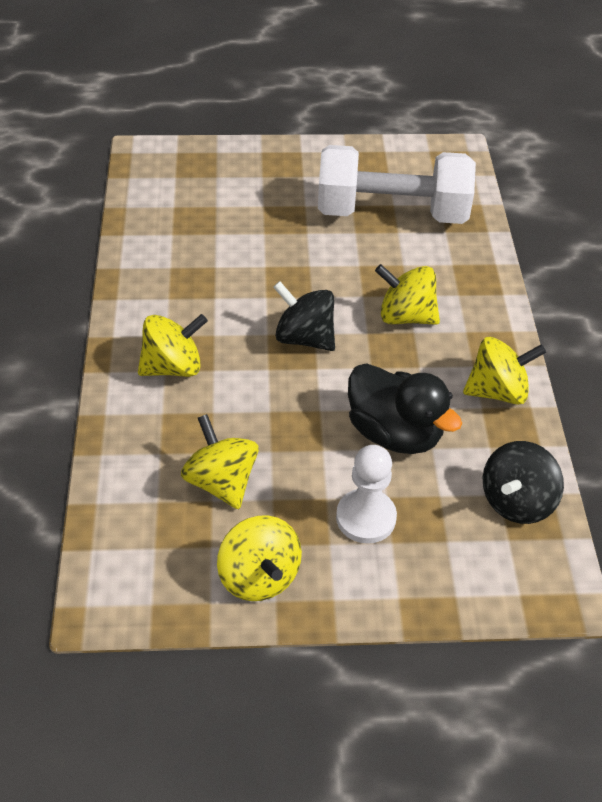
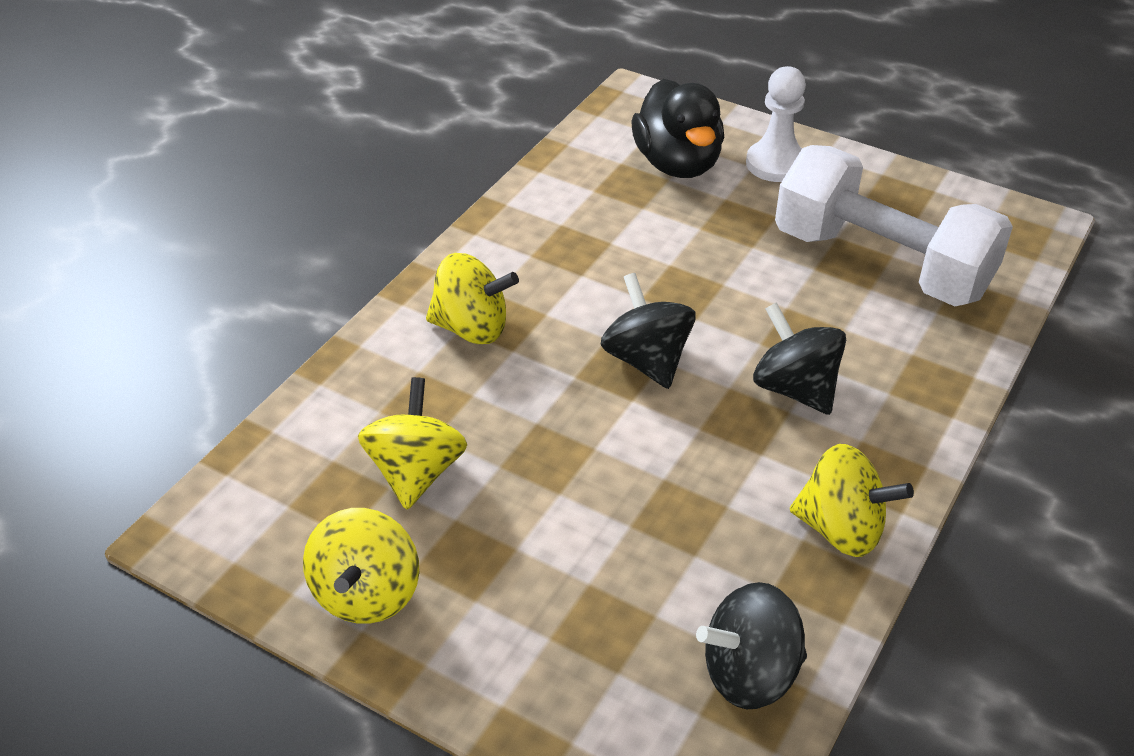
camera: 35 degrees right, 5 degrees down
(366, 518) = (542, 594): white pawn -> white pawn (776, 164)
(394, 433) = (662, 515): black duck -> black duck (677, 164)
(405, 316) = (795, 388): yellow spinning top -> black spinning top

